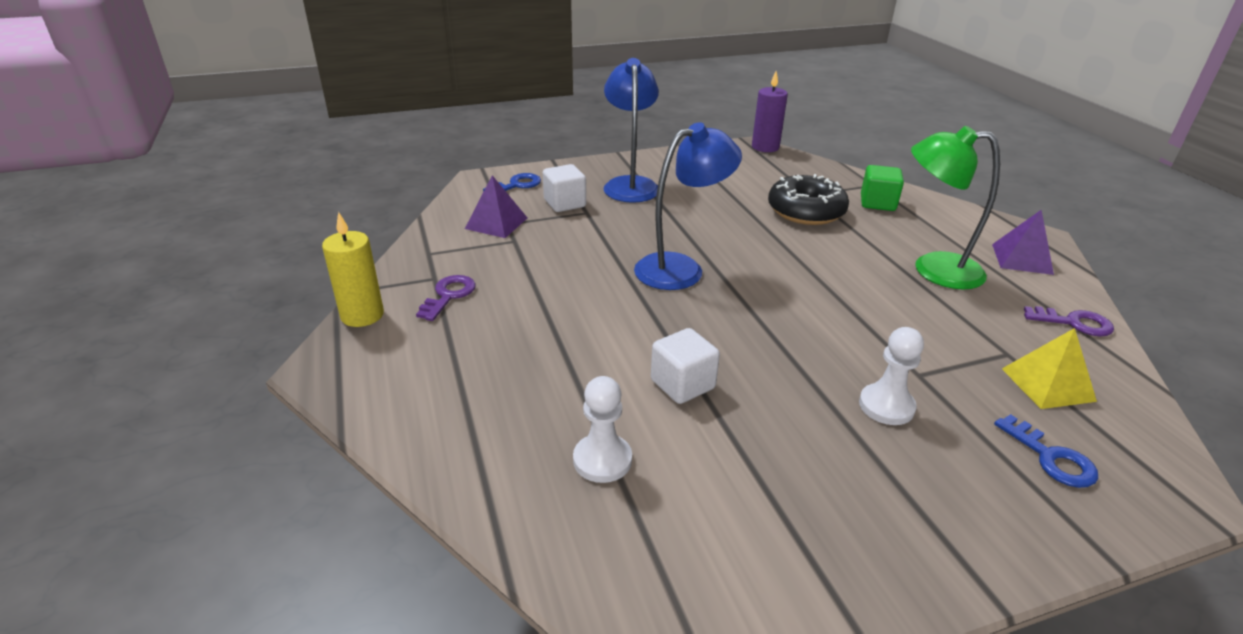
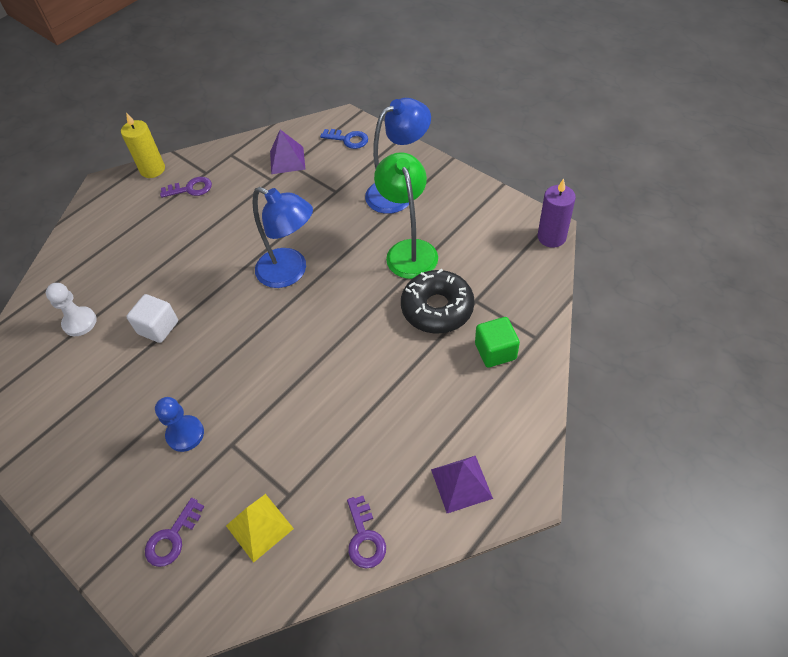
camera: 65 degrees right, 20 degrees up
(565, 203) = (339, 175): white cube -> none
(886, 406) = (185, 434): white pawn -> blue pawn
(933, 269) = (393, 420): green lamp -> green lamp (409, 250)
(1051, 458) = (172, 538): blue key -> purple key

